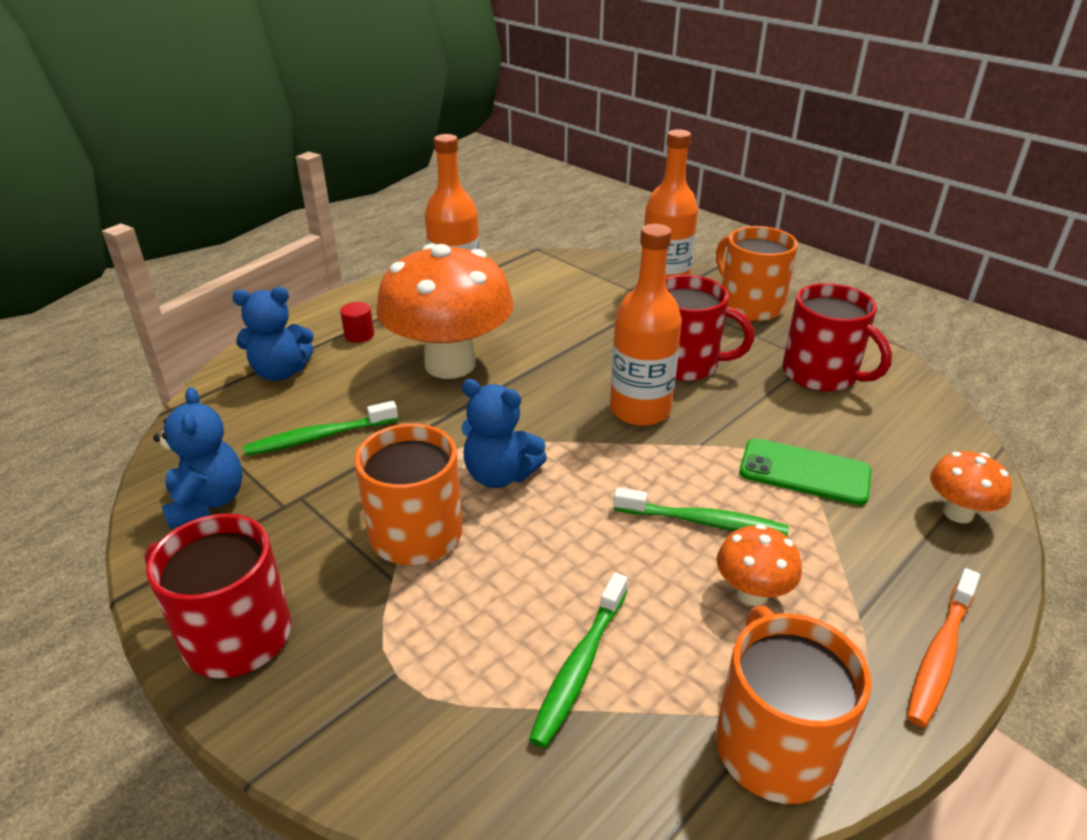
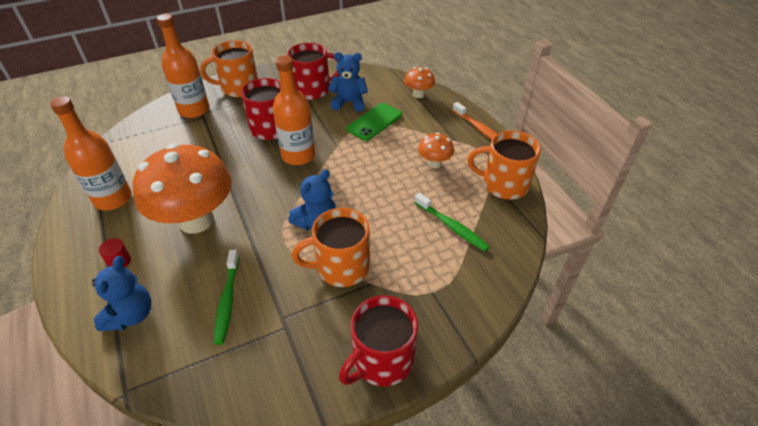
camera: 70 degrees left, 10 degrees up
(207, 502) = (258, 370): blue teddy bear -> blue teddy bear (349, 102)
(702, 522) = (388, 162): green toothbrush -> none

